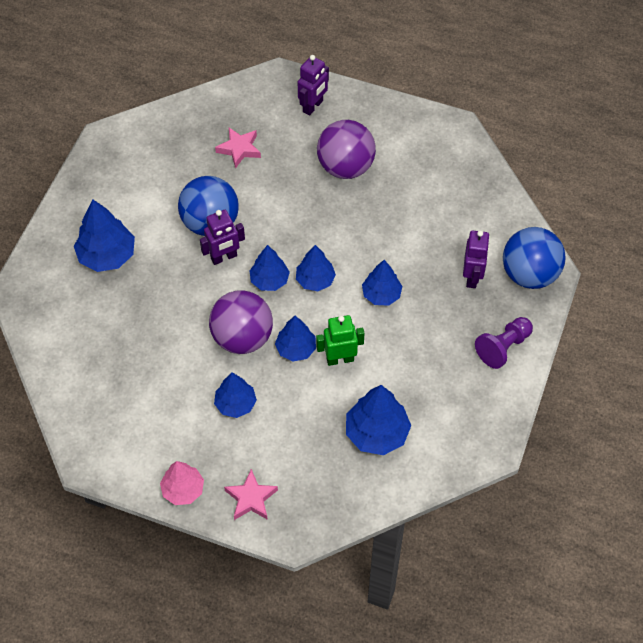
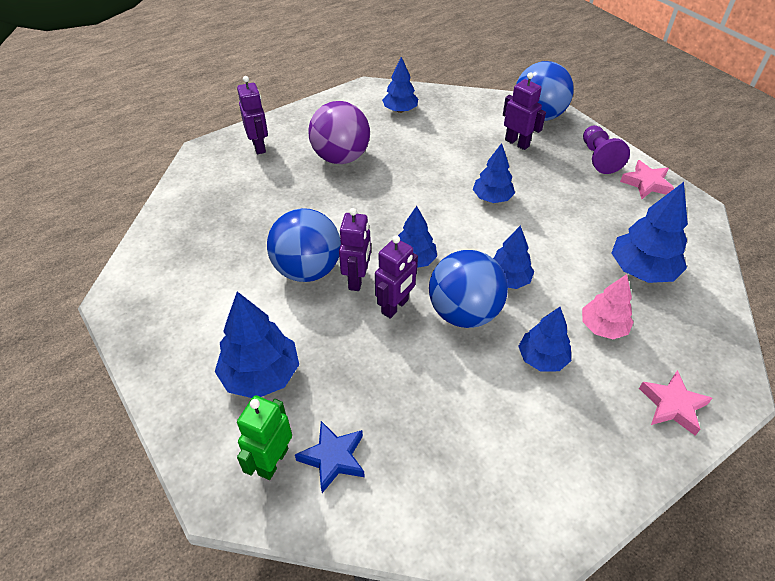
camera: 55 degrees left, 10 degrees down
(78, 329) = (333, 458): none -> blue star
(183, 490) = (630, 465): pink tree -> pink tree (603, 327)
(216, 294) = (395, 307): none -> purple robot
(239, 149) = (248, 210): pink star -> pink star (646, 183)
(242, 337) = (464, 312): purple ball -> blue ball
(315, 280) = (441, 230): blue tree -> blue tree (400, 110)
(340, 359) = (542, 255): green robot -> green robot (273, 461)

